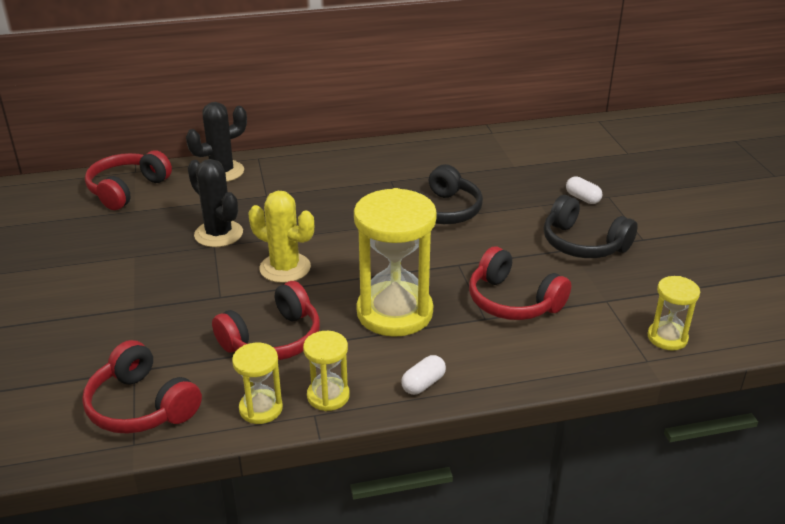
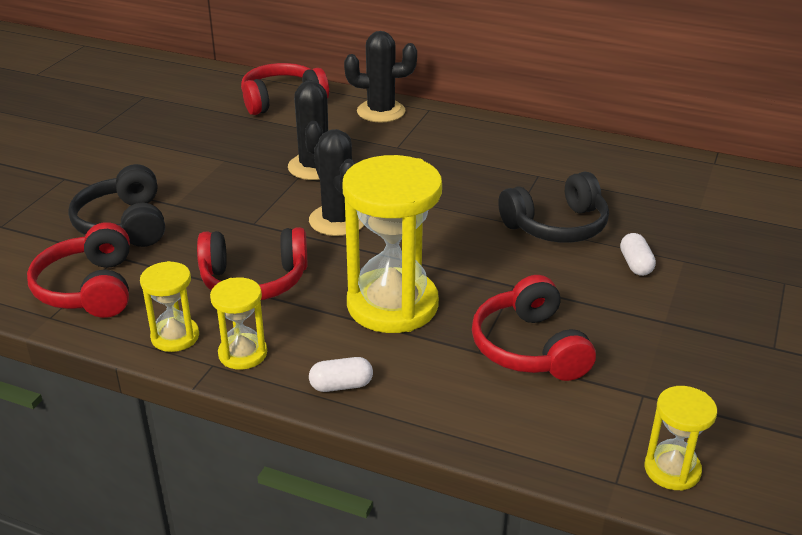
camera: 35 degrees right, 0 degrees up
(285, 268) = (338, 220): yellow cactus -> black cactus
(582, 198) = (746, 272): white capsule -> white capsule (635, 264)
(583, 244) = (687, 322): black headphones -> black headphones (124, 224)

